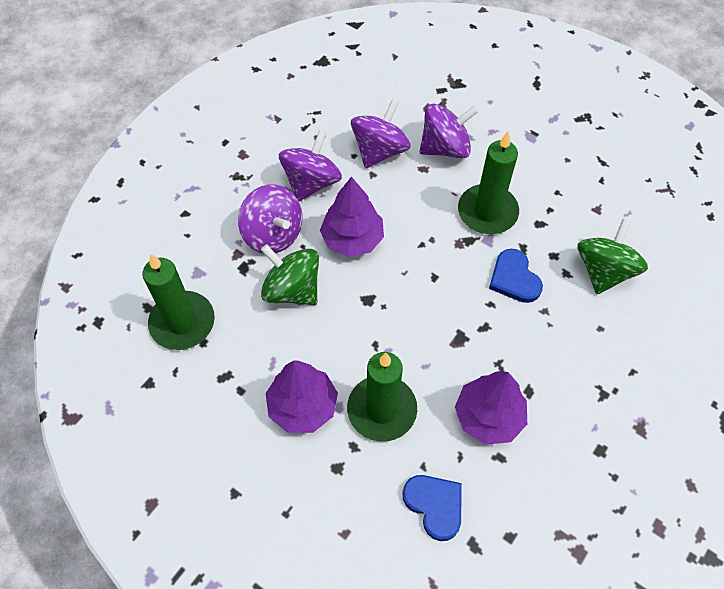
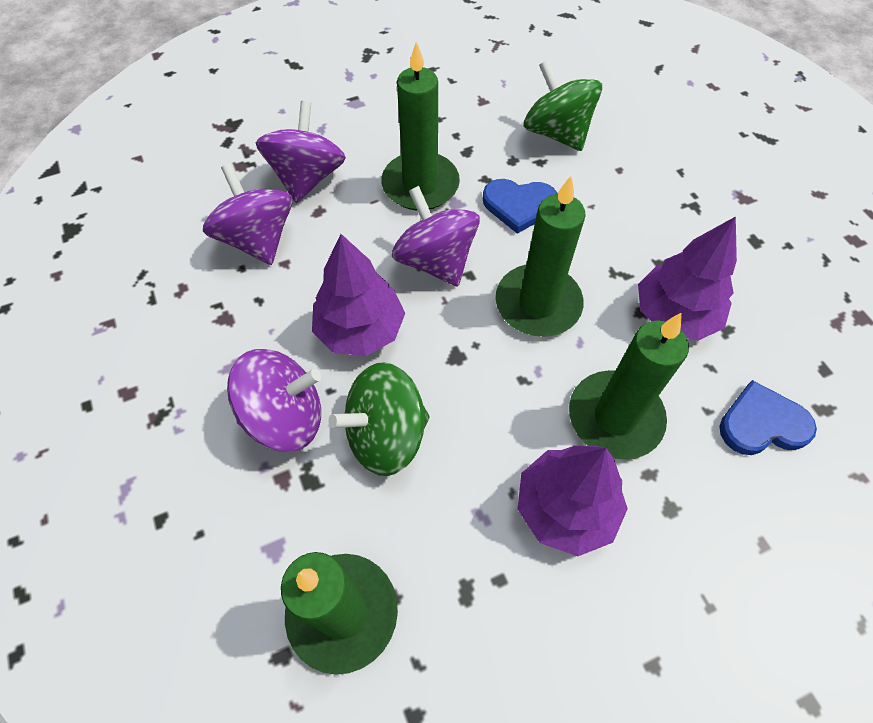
camera: 60 degrees left, 0 degrees up
(311, 182) = (242, 333): purple spinning top -> purple spinning top (435, 260)
(439, 327) = (538, 304): none -> green candle

